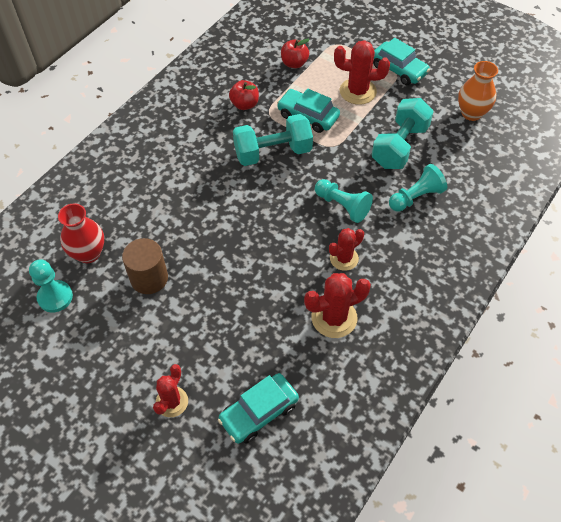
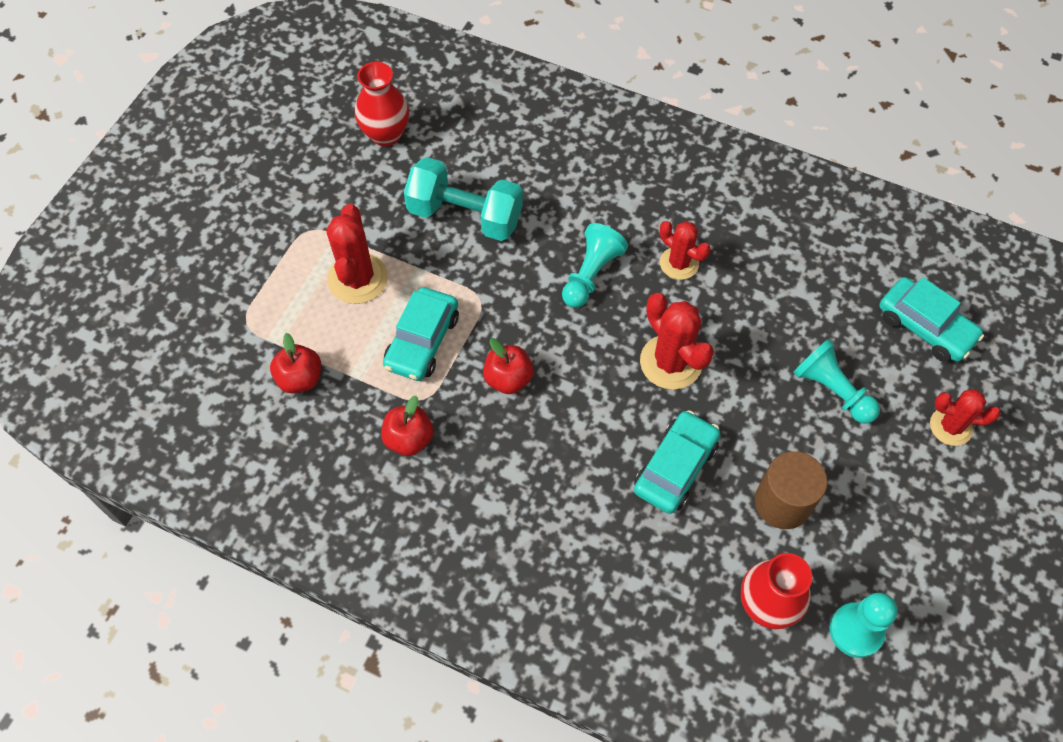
camera: 100 degrees left, 5 degrees up
(273, 152) = (508, 379): turquoise dumbbell -> red apple
(334, 318) = (771, 264): red cactus -> red cactus (671, 362)
(399, 69) = (301, 228): turquoise car -> turquoise car (675, 467)
(416, 197) = (555, 191): turquoise pawn -> turquoise pawn (832, 390)
(471, 113) = (386, 134): orange vase -> red vase

